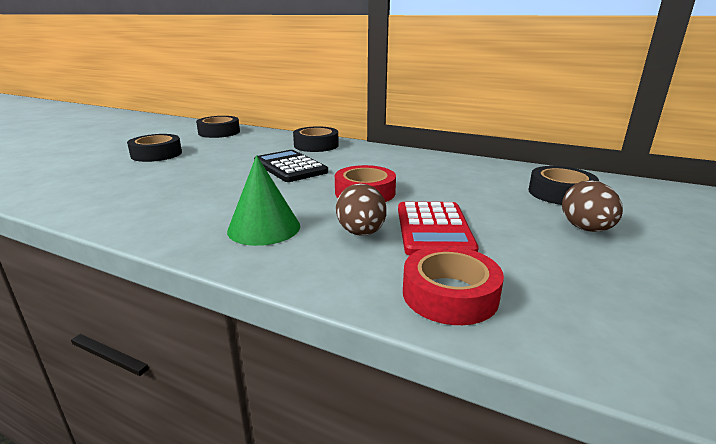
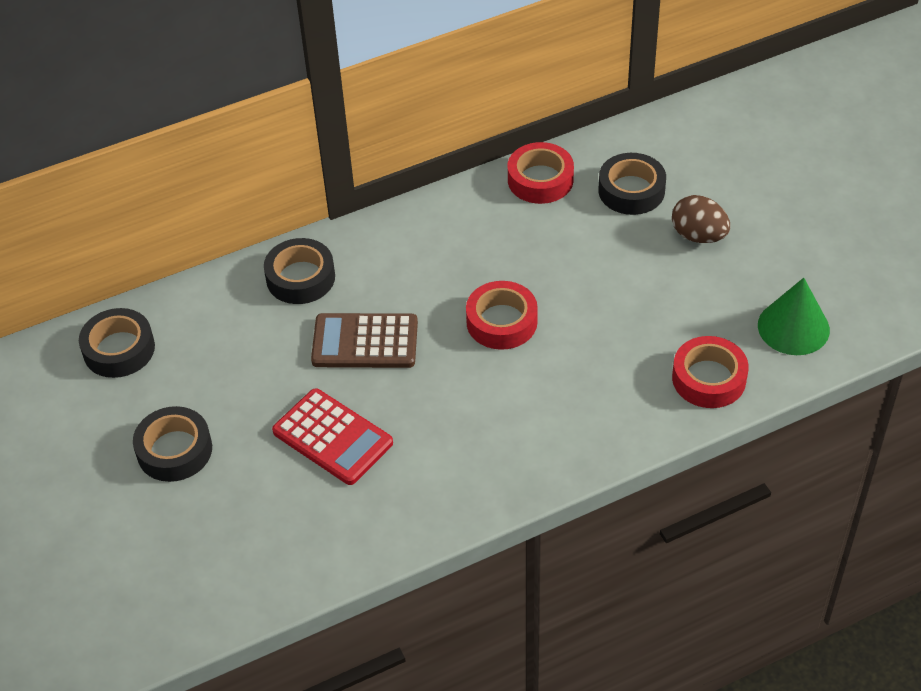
camera: 50 degrees left, 25 degrees up
(264, 228) = (516, 432): green cone -> green cone (793, 327)
(290, 167) = (365, 342): black calculator -> brown calculator
(361, 233) = (583, 373): brown egg -> none
(433, 229) = (618, 324): red calculator -> red calculator (332, 437)
(500, 169) = (540, 180): none -> red tape

